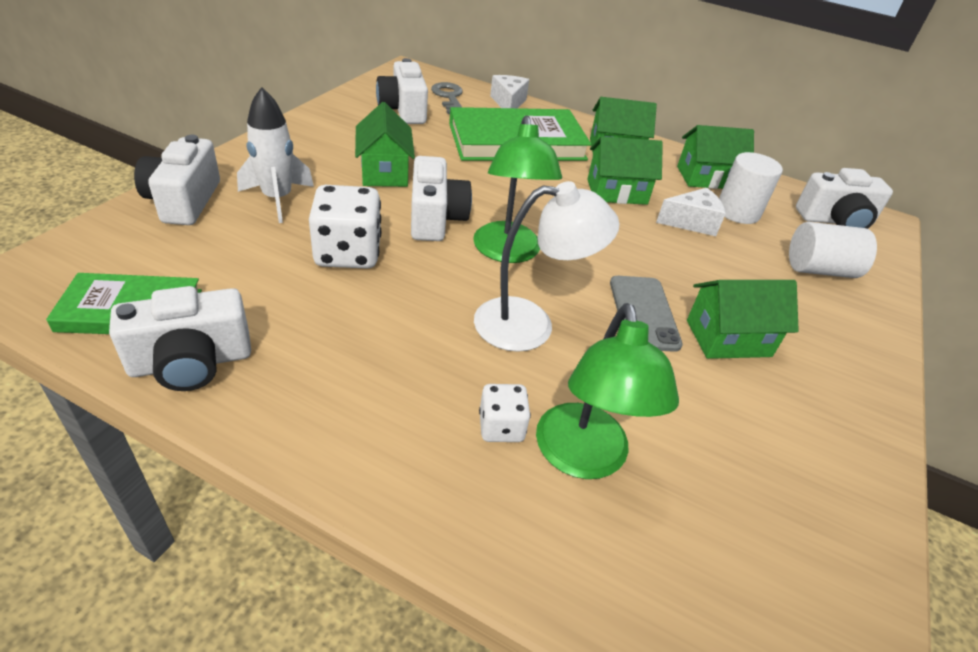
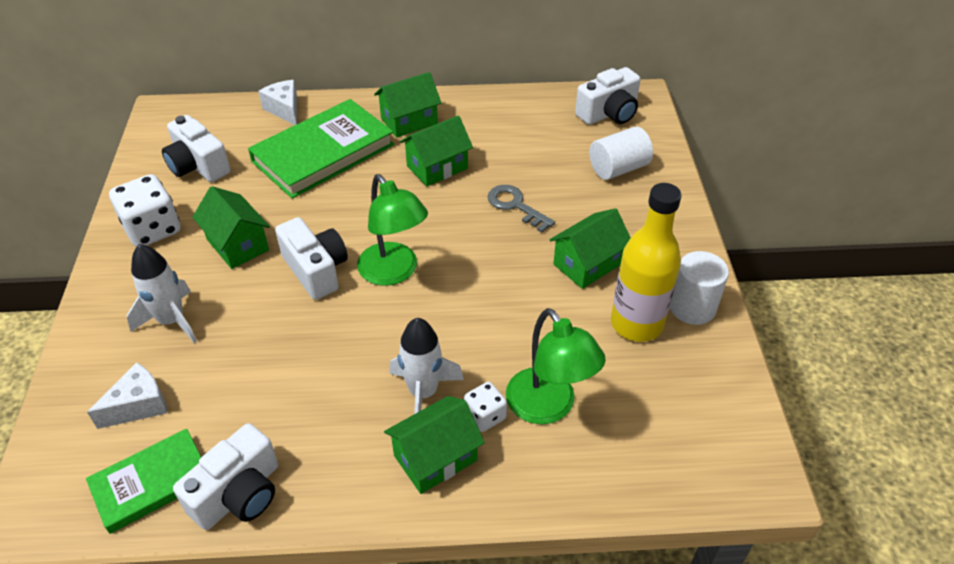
camera: 25 degrees left, 5 degrees up
(184, 201) = (93, 366): white camera -> none
(348, 253) = (274, 340): white dice -> white dice (152, 229)
(449, 97) = (227, 129): grey key -> grey key (515, 206)
(451, 368) = (423, 393): none -> white rocket
(530, 324) = (452, 327): white lamp -> none
(643, 313) = (522, 274): grey phone -> none
(691, 222) = (509, 170): white cheese -> white cheese (139, 405)
(706, 178) = (496, 116): green house -> green house (435, 458)
(737, 212) = (537, 141): white cylinder -> white cylinder (692, 307)
(756, 426) = (636, 324): none -> yellow bottle

